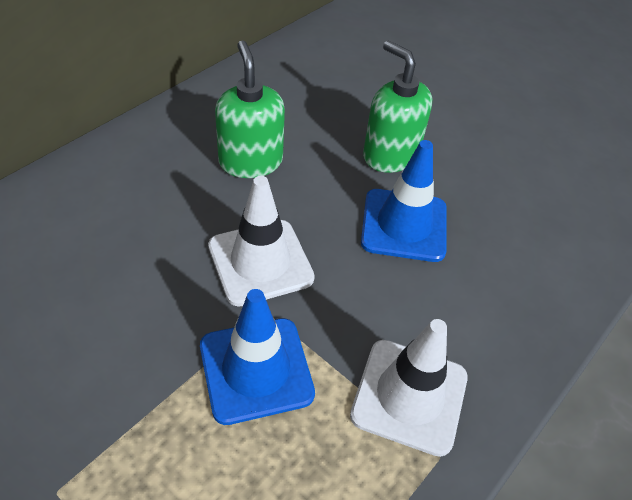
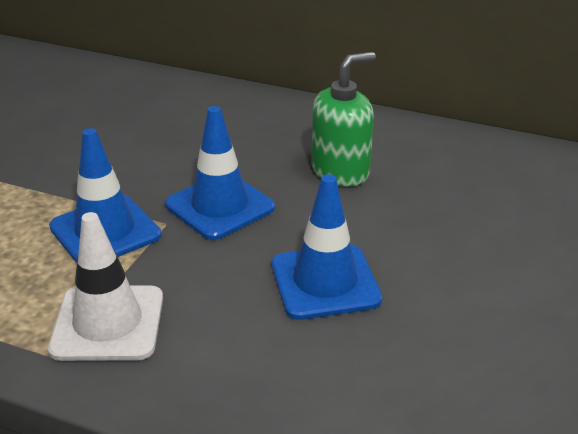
camera: 75 degrees right, 15 degrees down
(260, 262) = (220, 206): white traffic cone -> blue traffic cone
(390, 155) = (427, 253): green soap dispenser -> none

